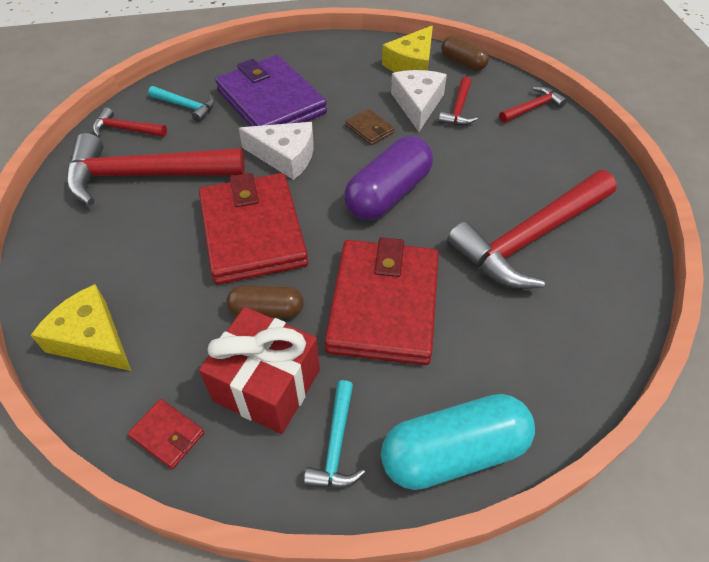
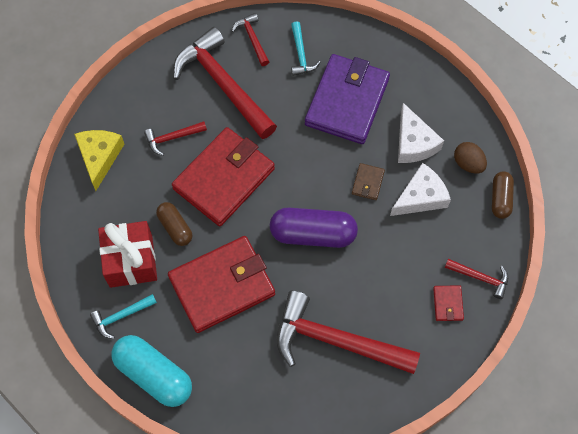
camera: 55 degrees right, 15 degrees up
(167, 435) = (75, 236): red wallet -> red wallet (447, 304)
(285, 156) = (300, 150): white cheese -> white cheese (414, 142)
(412, 64) = (468, 163): yellow cheese -> brown egg
(458, 109) = (437, 227): red hammer -> red hammer (172, 138)

